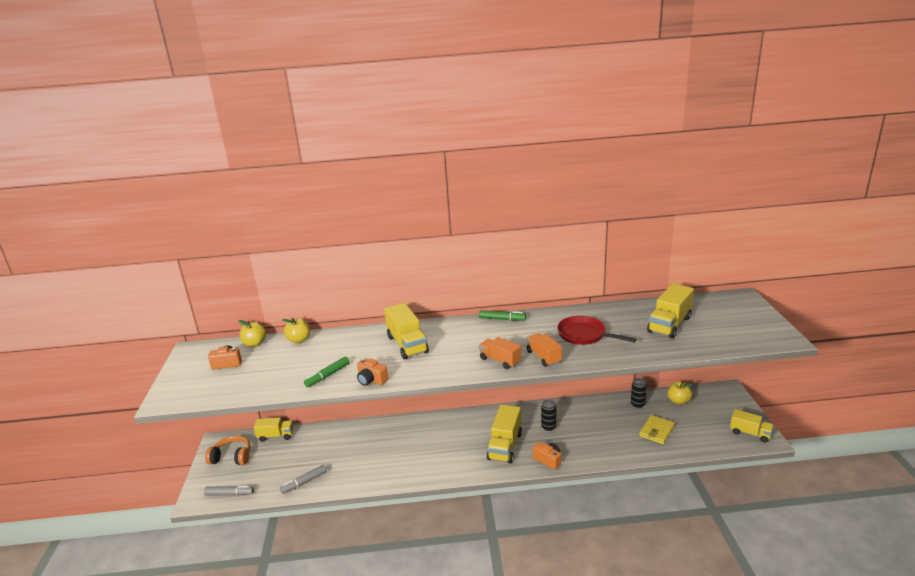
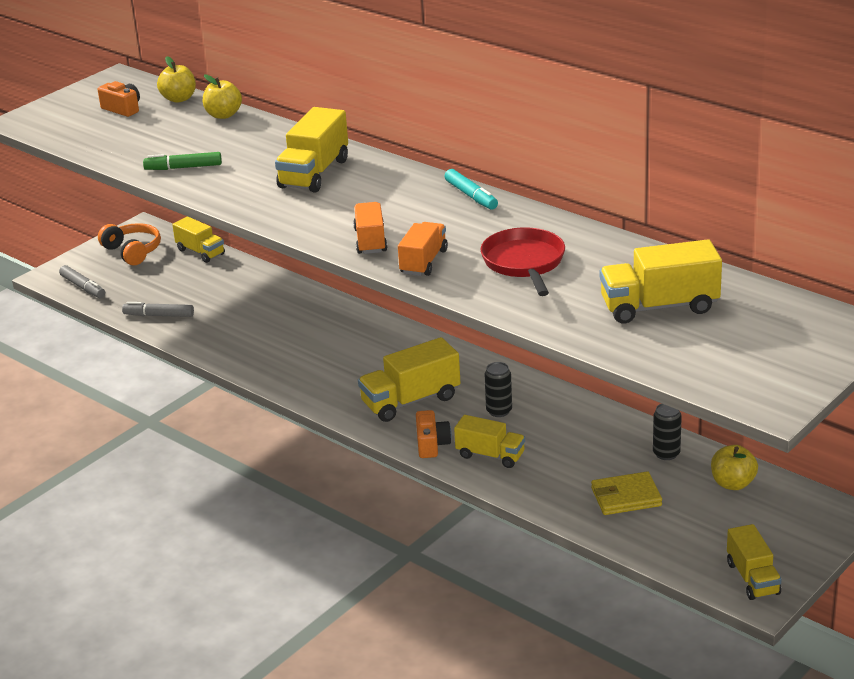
camera: 45 degrees right, 5 degrees up
(371, 380) = (212, 193): orange camera -> none
(502, 319) = (471, 196): green marker -> turquoise marker
(579, 448) = (490, 455): none -> yellow truck

